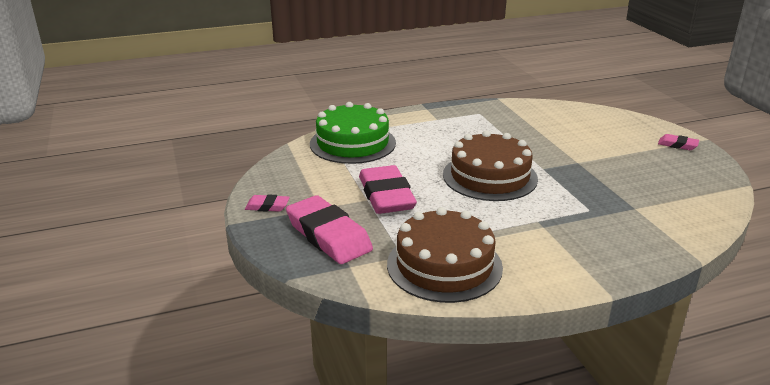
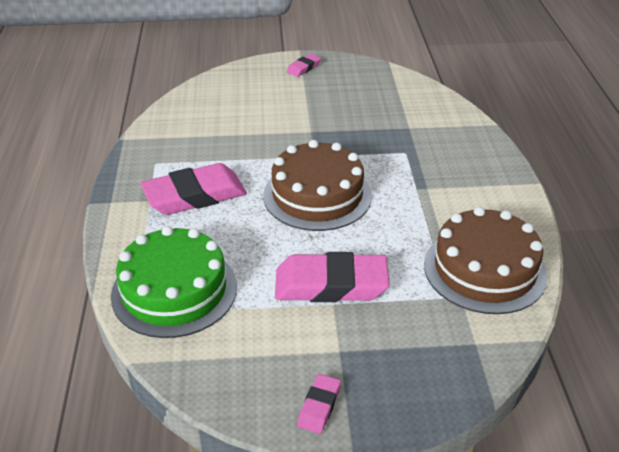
camera: 75 degrees left, 10 degrees up
(328, 235) = (408, 352): pink eraser -> pink eraser (195, 195)

